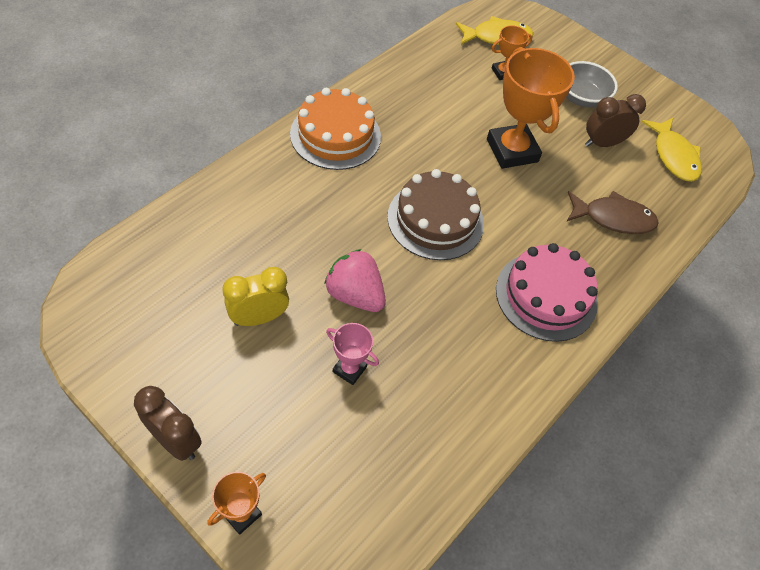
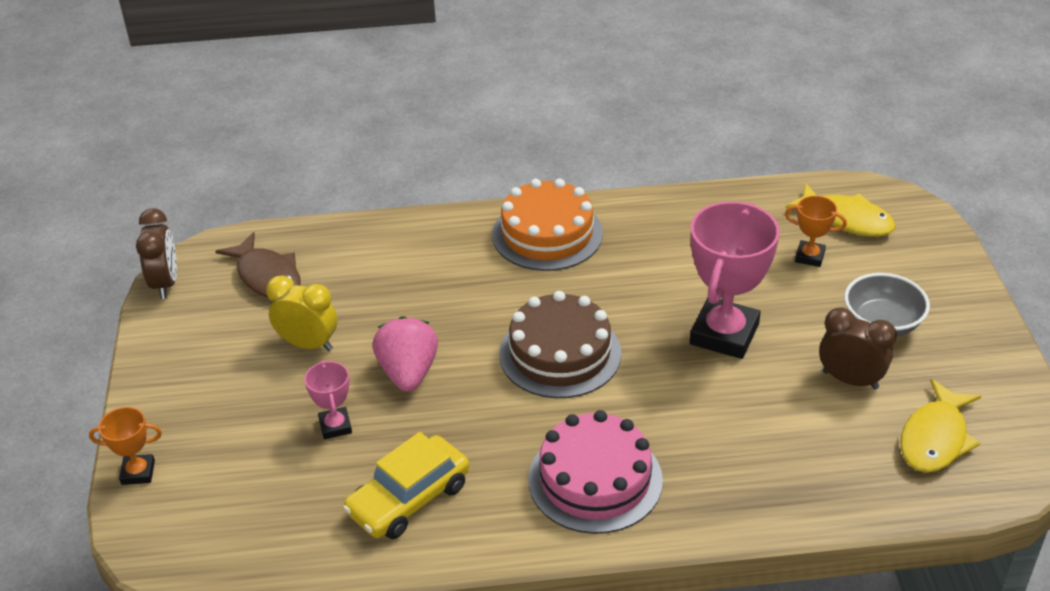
camera: 50 degrees right, 15 degrees down
(175, 441) = (150, 393): brown clock -> brown clock (165, 283)
(456, 388) = (409, 499): none -> yellow car
(512, 150) = (724, 334): orange trophy -> pink trophy
(613, 218) = (767, 456): brown fish -> brown fish (267, 276)

